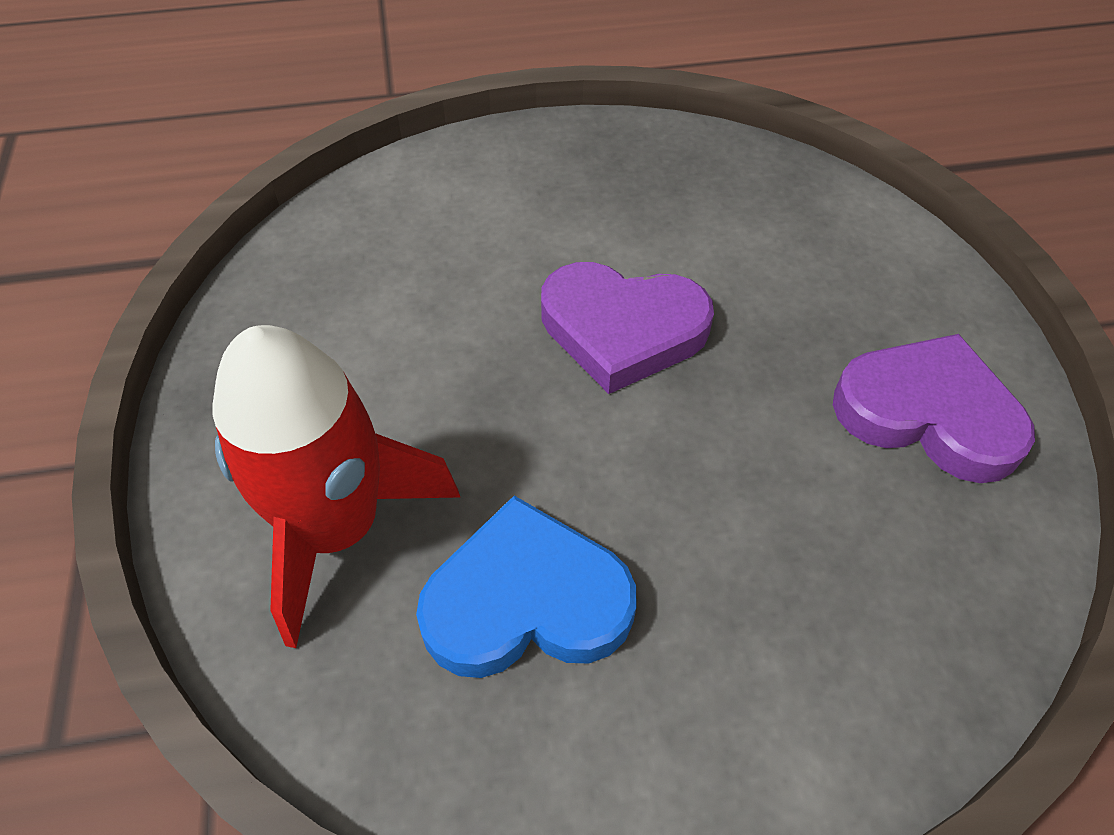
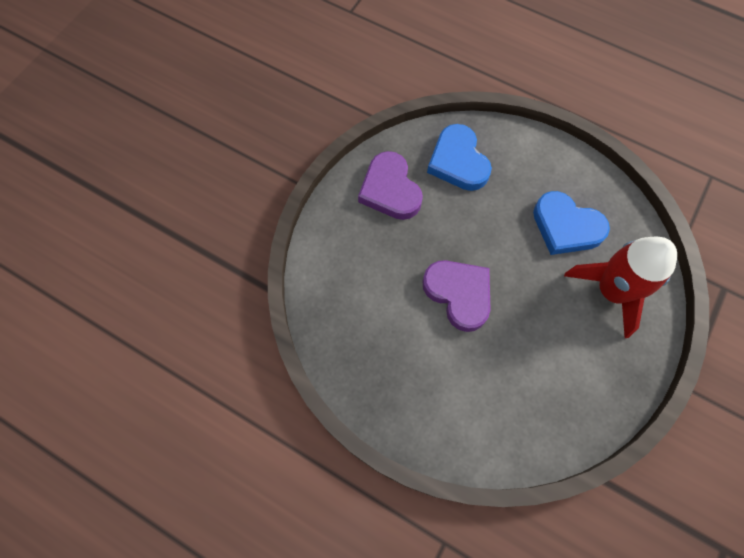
camera: 140 degrees left, 15 degrees up
(884, 576) = (458, 161): none -> blue heart

